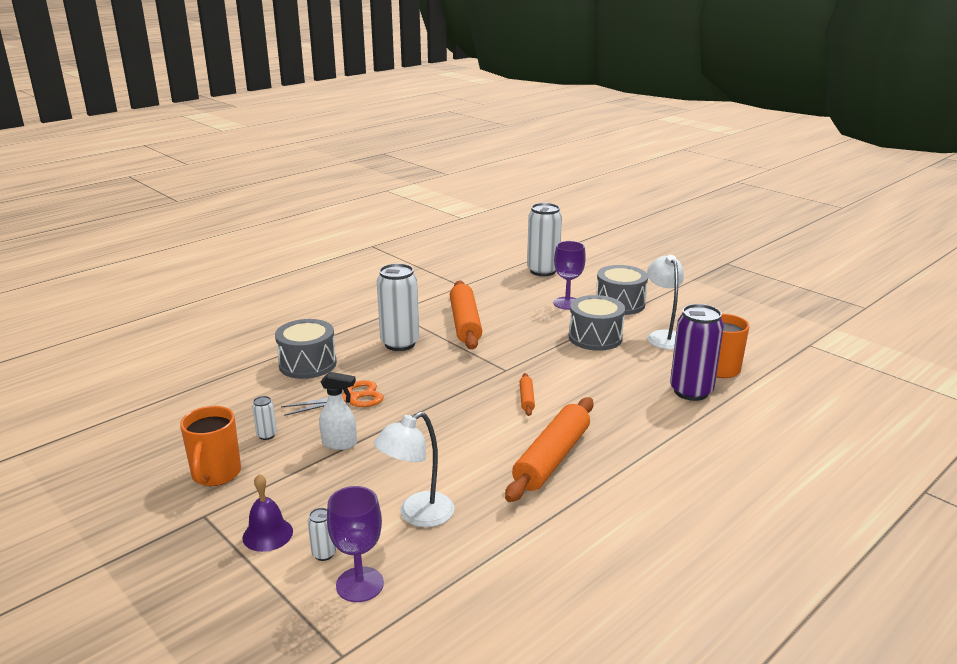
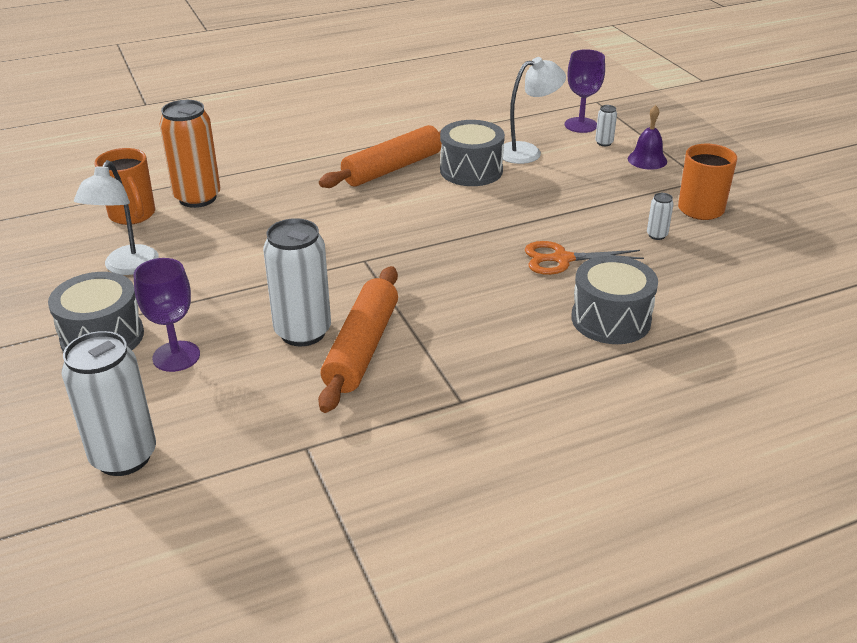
camera: 160 degrees left, 10 degrees up
(340, 444) = (581, 213): white spray bottle -> none
(400, 343) = (475, 329): white can -> white can (303, 332)
(526, 399) = (369, 222): orange rolling pin -> none
(595, 337) = (211, 283): grey drum -> grey drum (471, 170)
(691, 391) = (197, 198): purple can -> orange can

